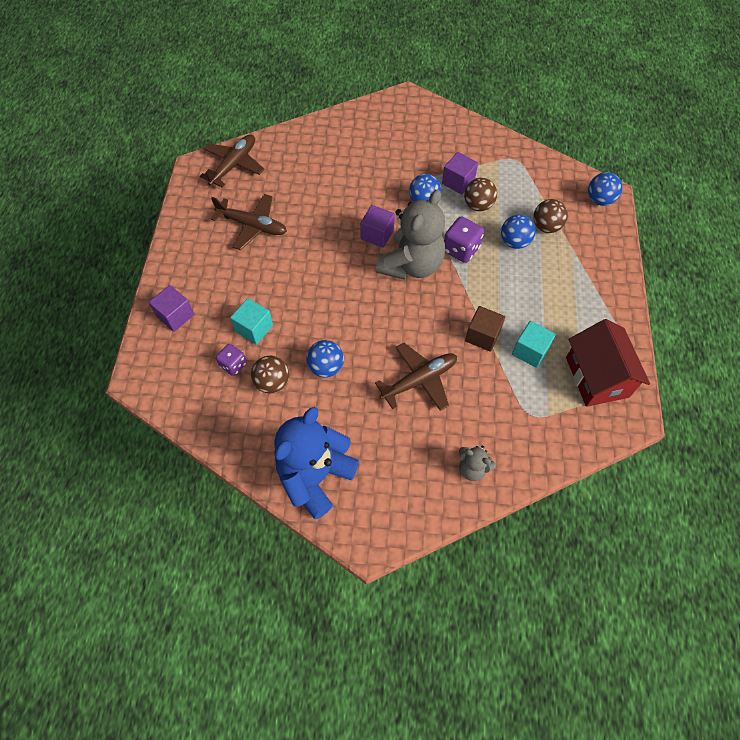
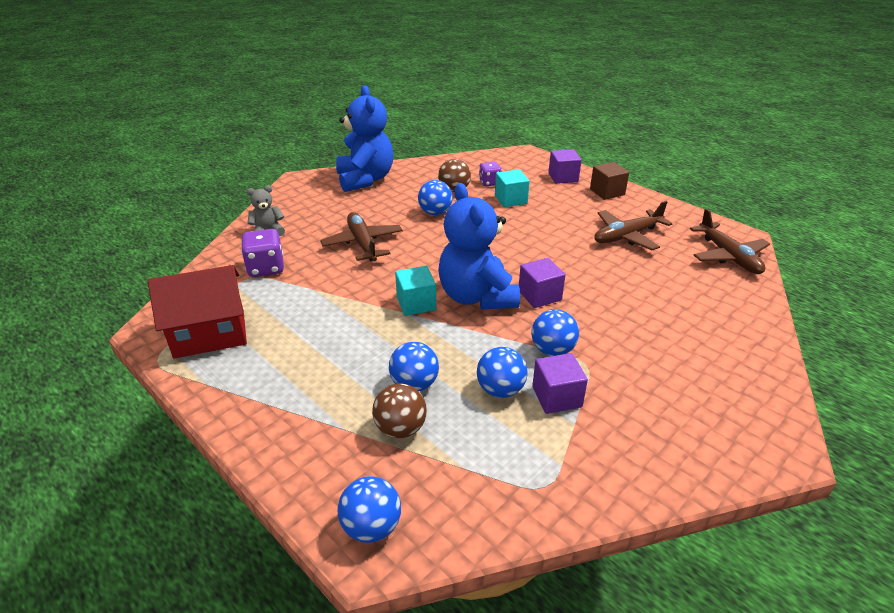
camera: 130 degrees right, 25 degrees down
(411, 265) = (477, 297): grey teddy bear -> blue teddy bear
(419, 380) = (363, 244): brown plane -> brown plane turned 150 degrees clockwise
(461, 249) = (455, 338): purple dice -> purple dice (266, 268)
(478, 205) = (500, 390): brown ball -> blue ball
(482, 336) = (348, 294): brown cube -> brown cube (607, 192)
(530, 351) = (293, 311): turquoise cube -> turquoise cube (416, 303)
(597, 377) = (210, 334): red house -> red house turned 45 degrees counterclockwise

